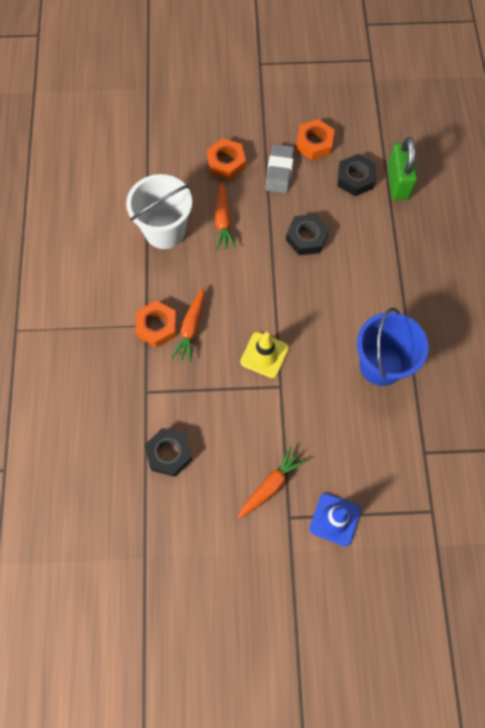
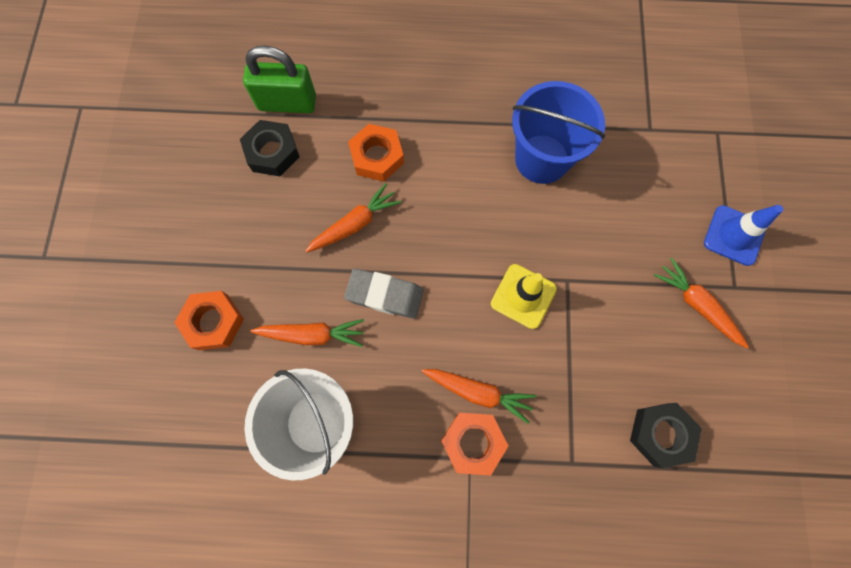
camera: 85 degrees left, 5 degrees up
(279, 171) = (242, 248): grey eraser -> grey eraser (385, 295)
(306, 238) = (354, 224): black nut -> orange carrot
(314, 143) = (205, 197): orange nut -> orange nut (377, 157)

